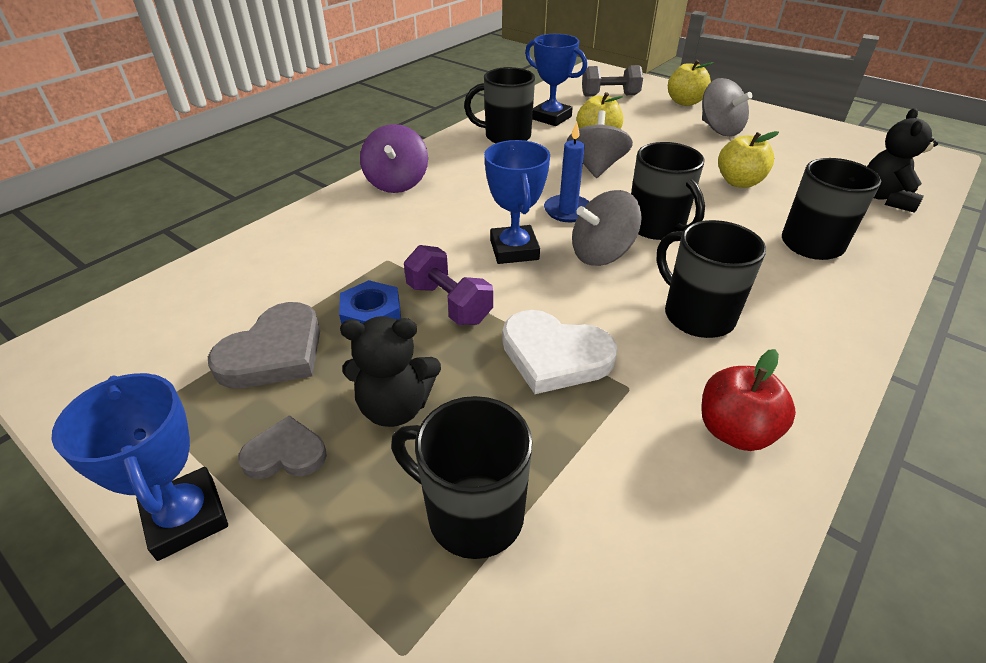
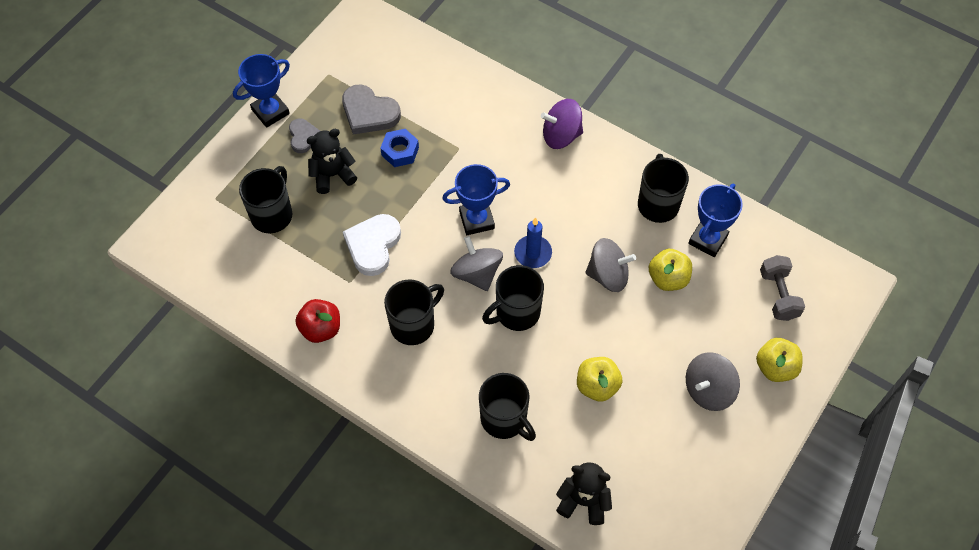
camera: 85 degrees right, 20 degrees up
(395, 407) = (332, 175): black teddy bear -> black teddy bear turned 75 degrees clockwise
(449, 303) = (416, 188): purple dumbbell -> none

